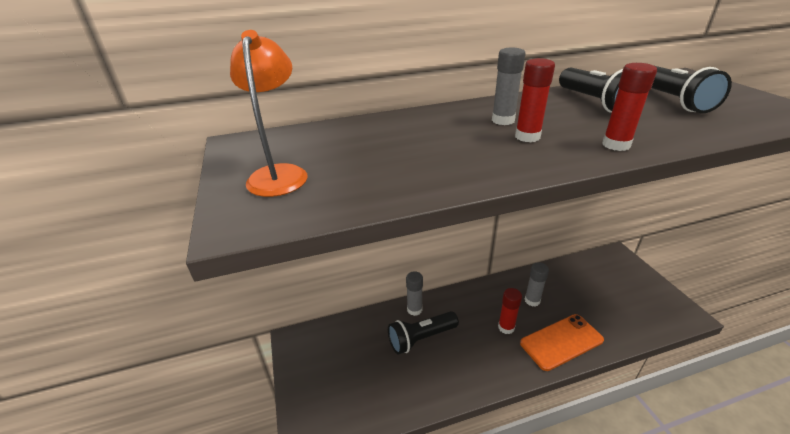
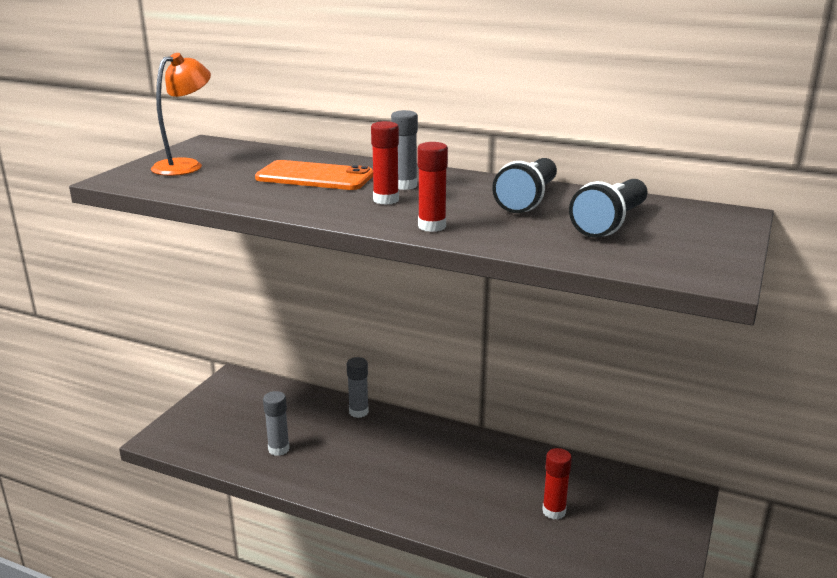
camera: 40 degrees right, 10 degrees down
(421, 338) = (330, 434): black flashlight -> none
(506, 327) = (421, 472): red glue stick -> red glue stick (554, 511)
(532, 300) = (487, 470): grey glue stick -> grey glue stick (278, 449)
(561, 341) = (457, 514): orange phone -> orange phone (315, 177)

